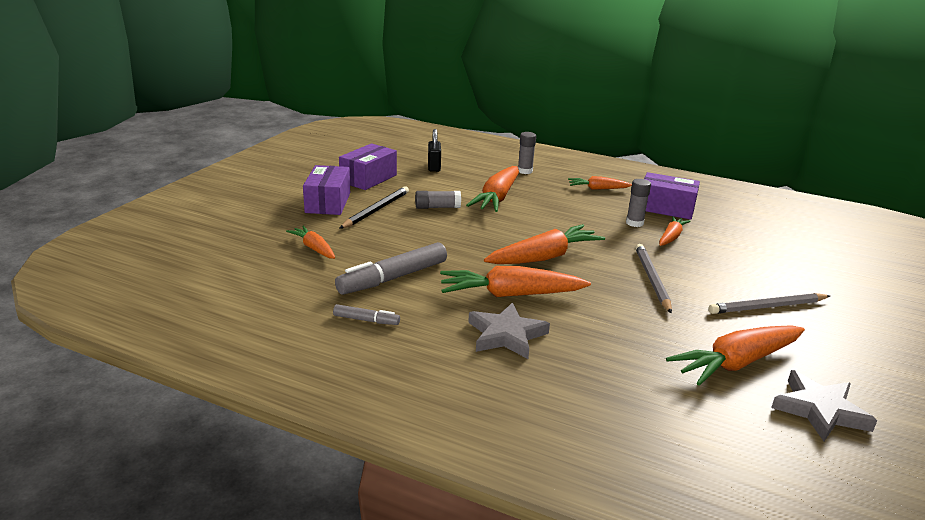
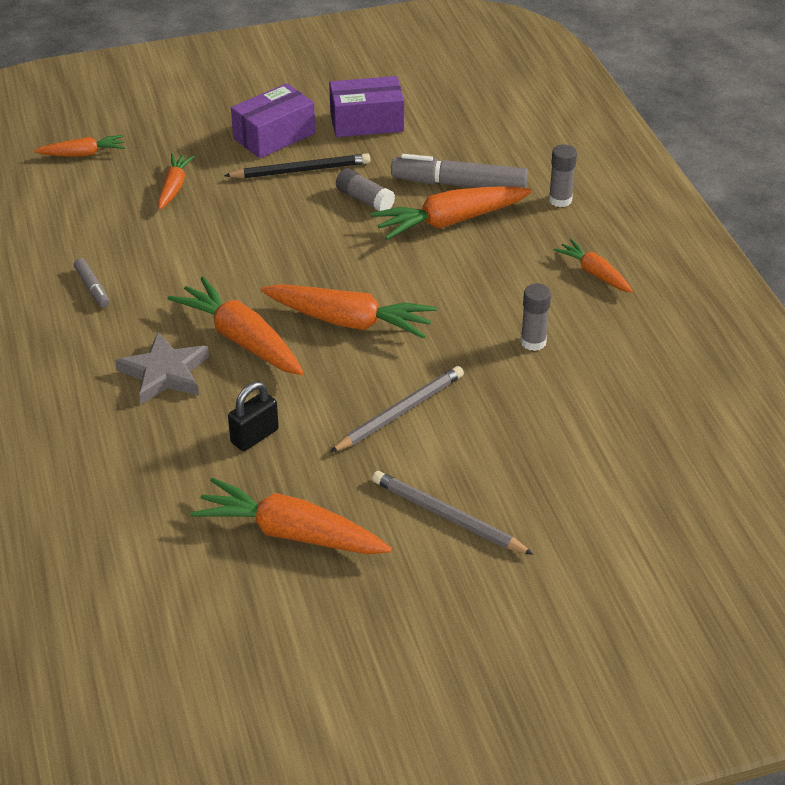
camera: 50 degrees right, 15 degrees up
(393, 278) = (181, 259): grey marker -> grey marker (459, 184)
(434, 167) = (465, 139): black padlock -> black padlock (254, 436)
(666, 208) = (618, 347): purple box -> none
(671, 237) = (534, 383): orange carrot -> orange carrot (83, 154)
(819, 410) = (266, 615): grey star -> none

